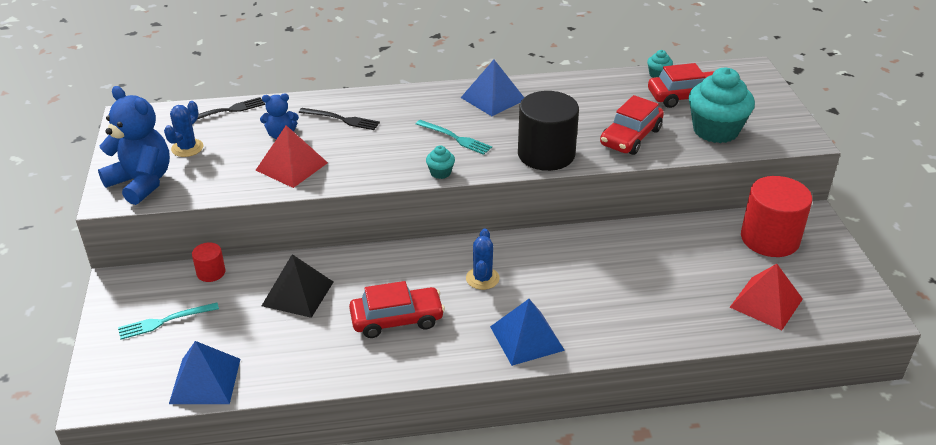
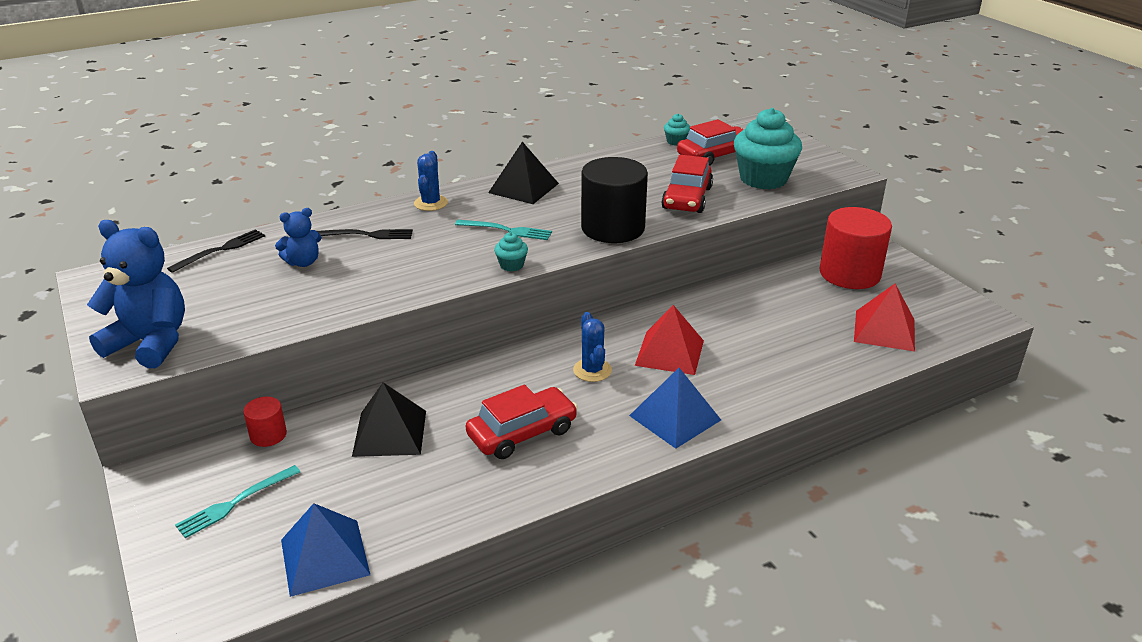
camera: 20 degrees left, 5 degrees down
(187, 148) = (191, 296): blue cactus -> blue cactus (430, 203)
(291, 166) = (335, 291): red pyramid -> red pyramid (670, 353)
(493, 98) = (523, 188): blue pyramid -> black pyramid

